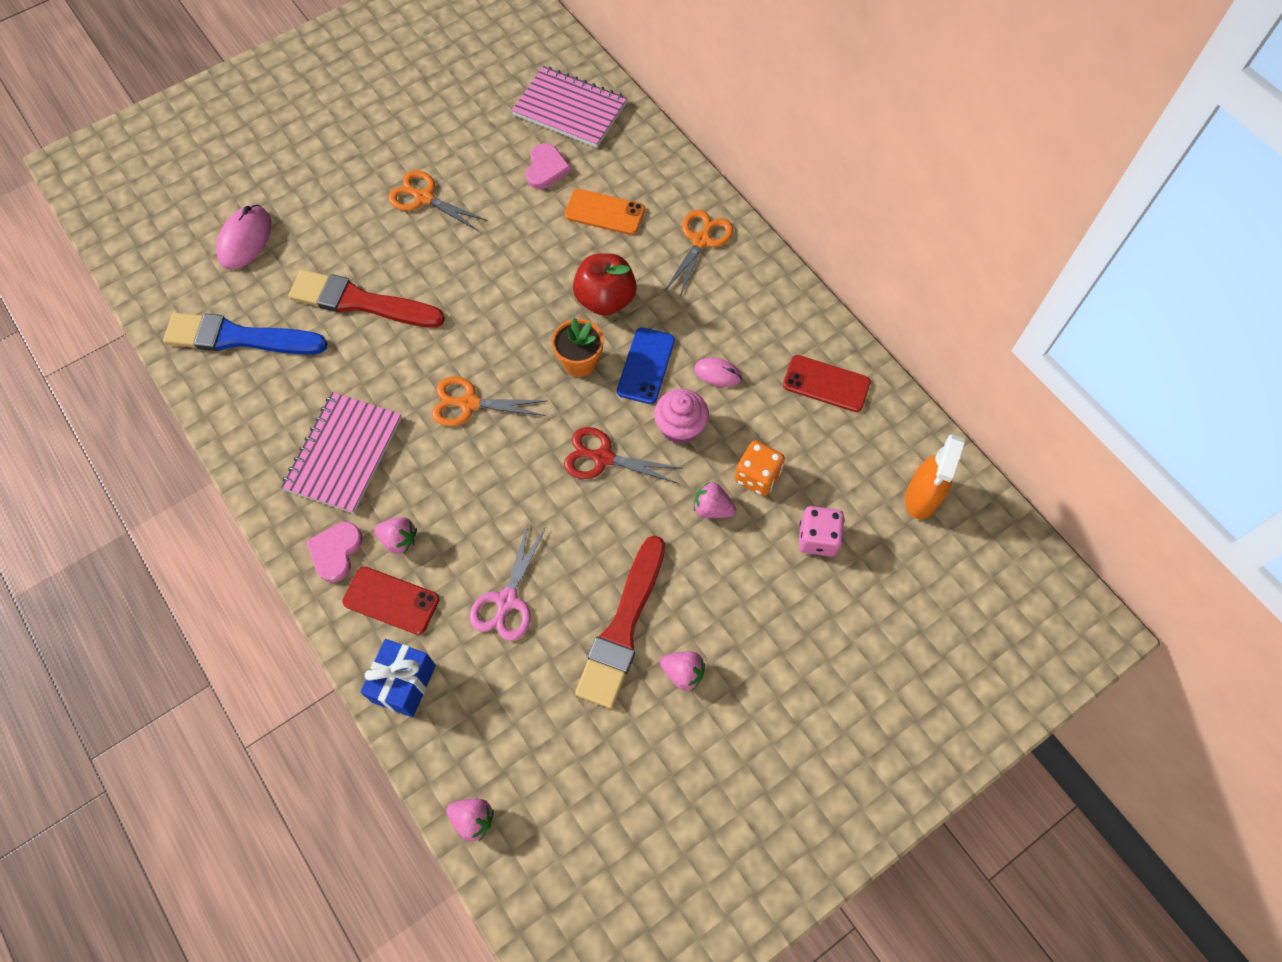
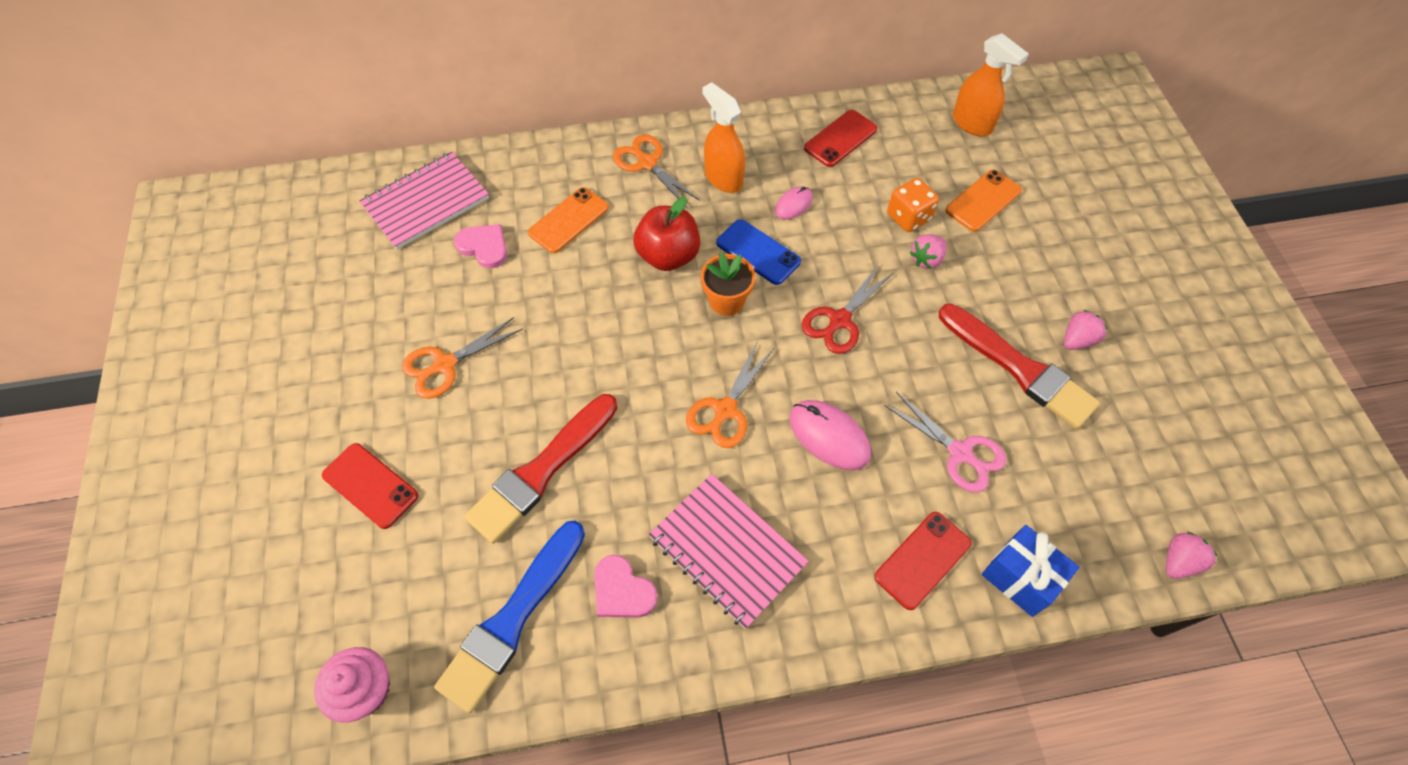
camera: 65 degrees left, 5 degrees down
(245, 239) = (374, 569): pink mouse -> pink mouse (829, 436)
(306, 204) = (370, 485): none -> red phone
(336, 551) = (844, 598): pink heart -> pink heart (622, 590)
(399, 540) = (855, 529): pink strawberry -> none
(680, 427) = (835, 251): pink cupcake -> pink cupcake (365, 690)
(717, 306) = (723, 178): none -> orange spray bottle
(817, 538) = (983, 201): pink dice -> orange phone

